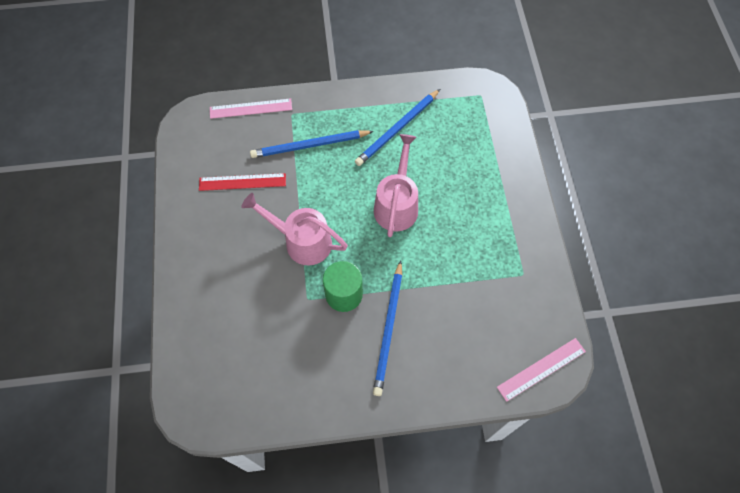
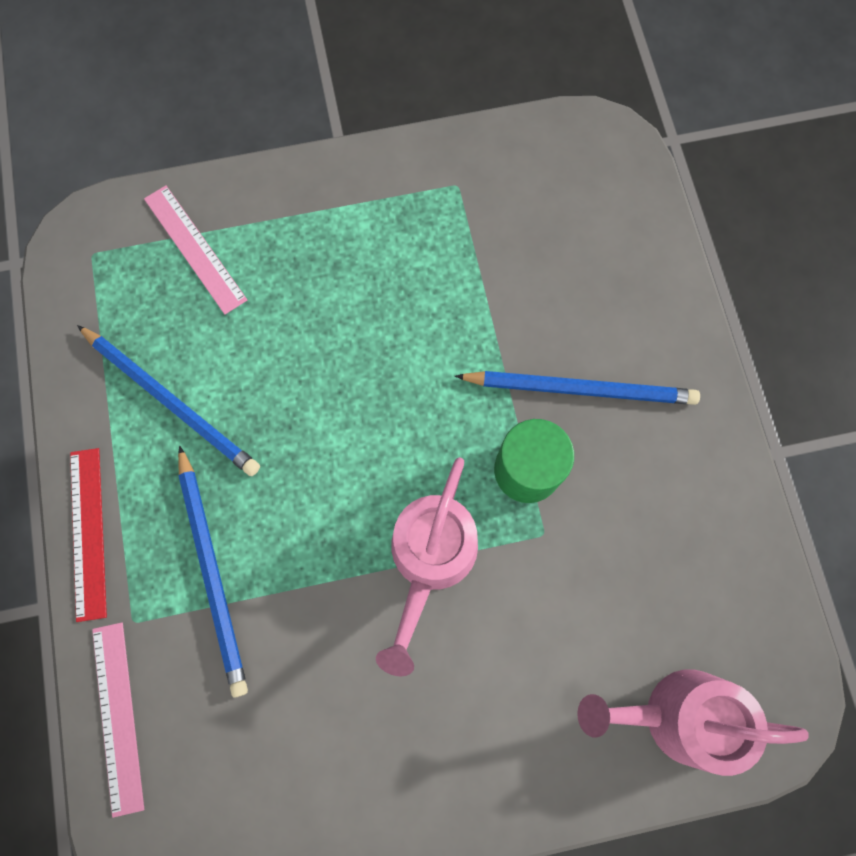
camera: 95 degrees left, 10 degrees up
(242, 182) = (305, 702): red ruler -> red ruler (88, 532)
(397, 204) = (338, 392): pink watering can -> pink watering can (675, 715)
(541, 369) = (611, 162): pink ruler -> pink ruler (194, 249)

